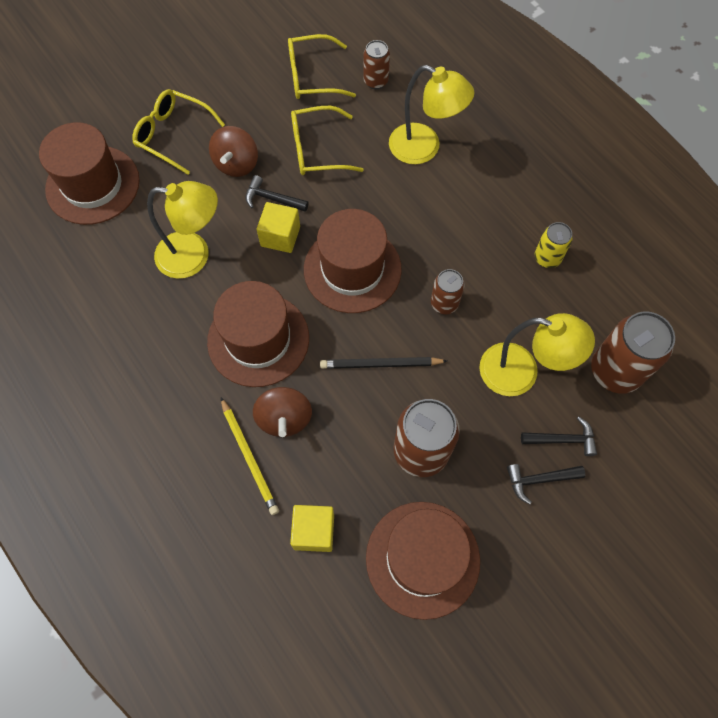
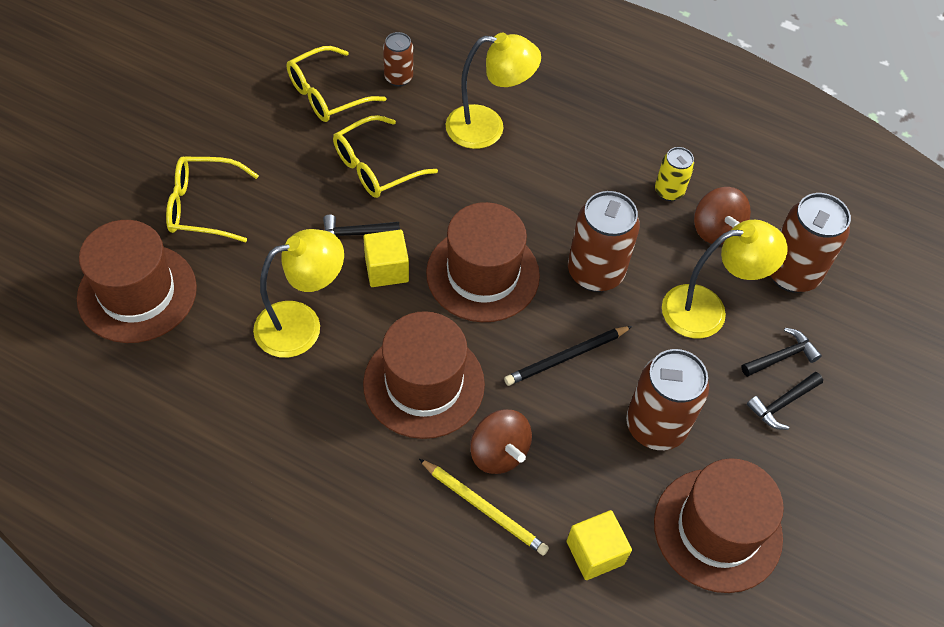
camera: 30 degrees left, 10 degrees down
(236, 164) = (294, 212): brown spinning top -> brown spinning top (715, 230)
(444, 303) = (595, 272): brown can -> brown can, size x1.80

